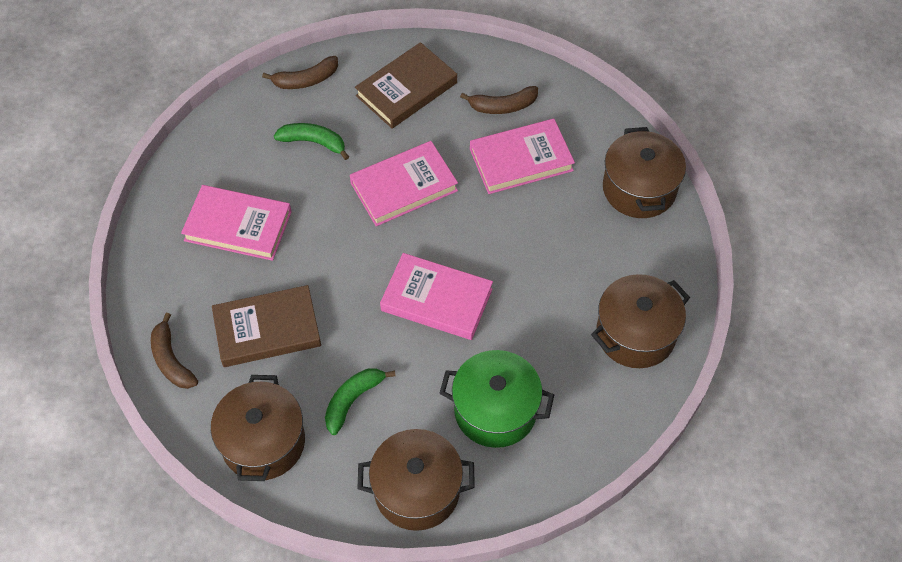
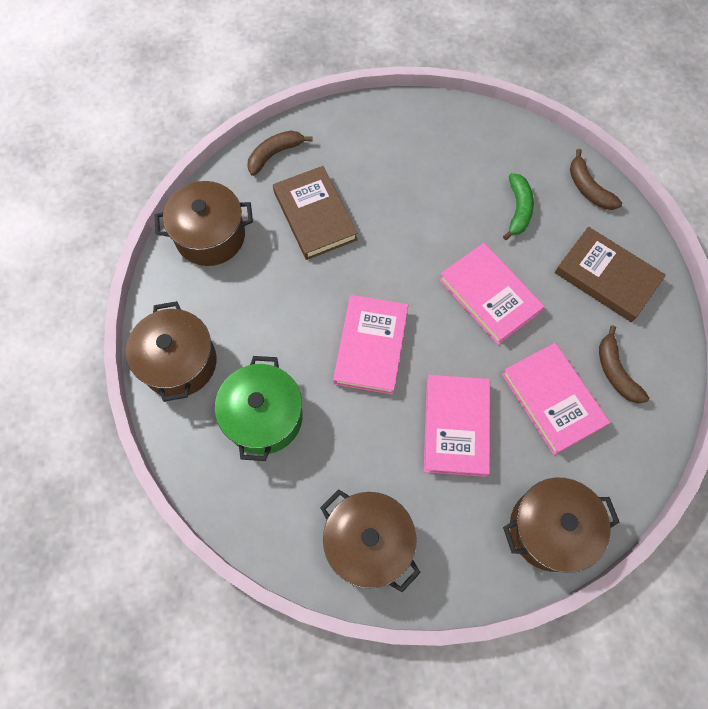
camera: 80 degrees right, 10 degrees up
(238, 226) = (412, 171): pink book -> pink book (456, 426)
(353, 400) = (257, 295): green banana -> none

